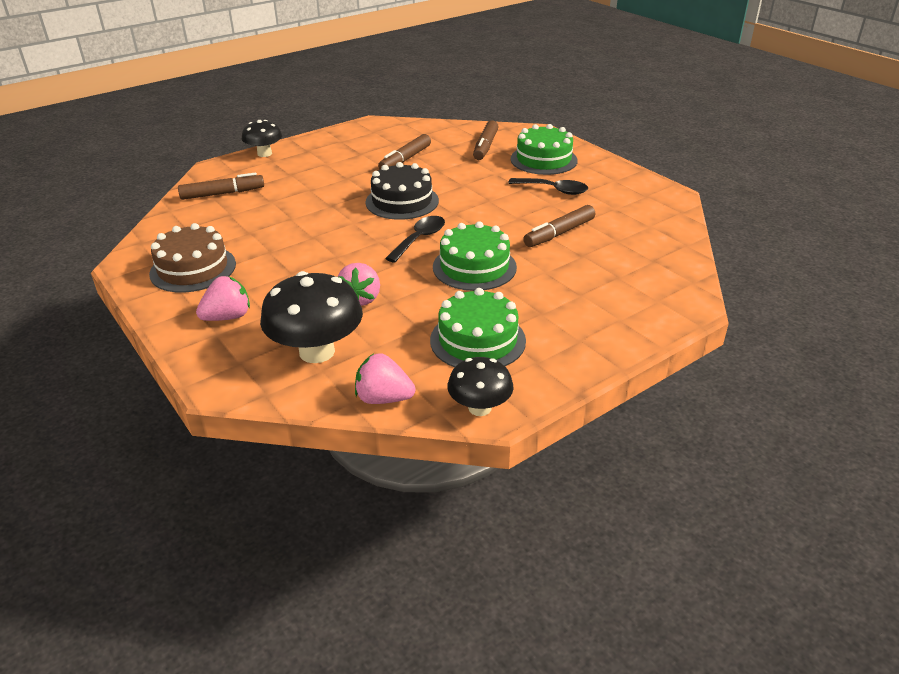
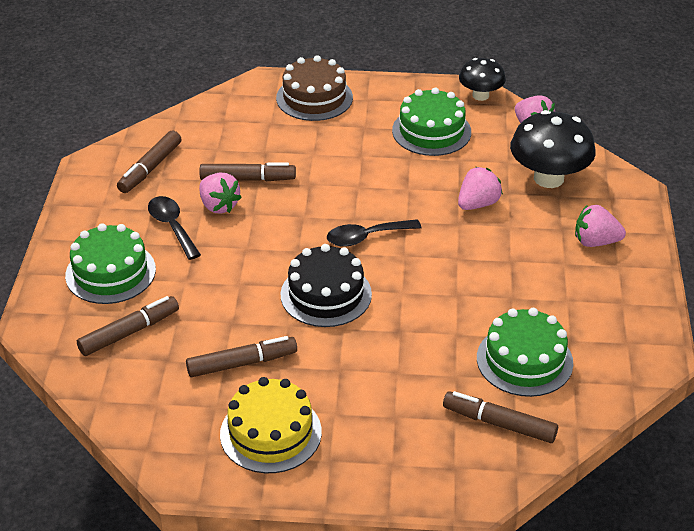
camera: 140 degrees left, 5 degrees up
(193, 269) = (596, 314): brown cake -> brown cake (314, 98)
(264, 154) = (389, 487): black mushroom -> none
(351, 146) = (270, 433): none -> yellow cake
(474, 267) = (358, 185): green cake -> green cake (524, 360)
(547, 211) = (219, 206): none -> pink strawberry
(632, 209) = (150, 168): none -> brown marker

